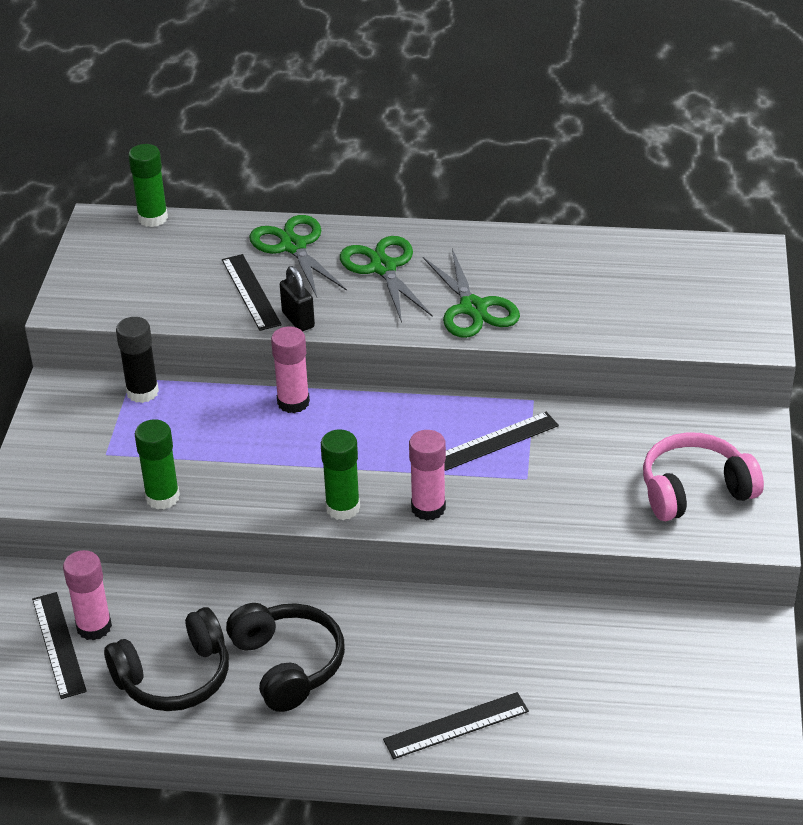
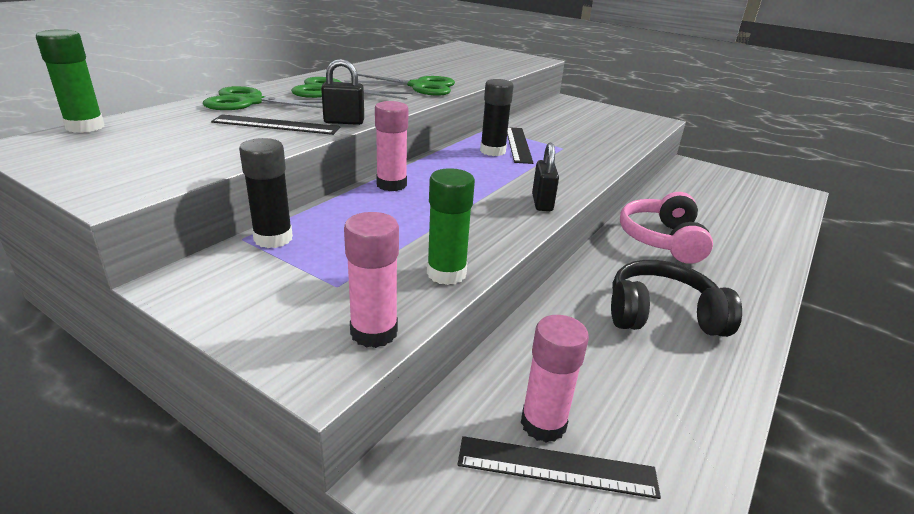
camera: 65 degrees left, 10 degrees down
(174, 677) = (654, 387): black headphones -> none
(342, 508) = (542, 203): green glue stick -> black padlock
(428, 508) = (568, 178): pink glue stick -> pink glue stick (374, 332)
(452, 430) = (492, 151): none -> black glue stick
(456, 725) = (755, 265): black ruler -> none
(695, 490) = (610, 121): pink headphones -> pink headphones (662, 240)

